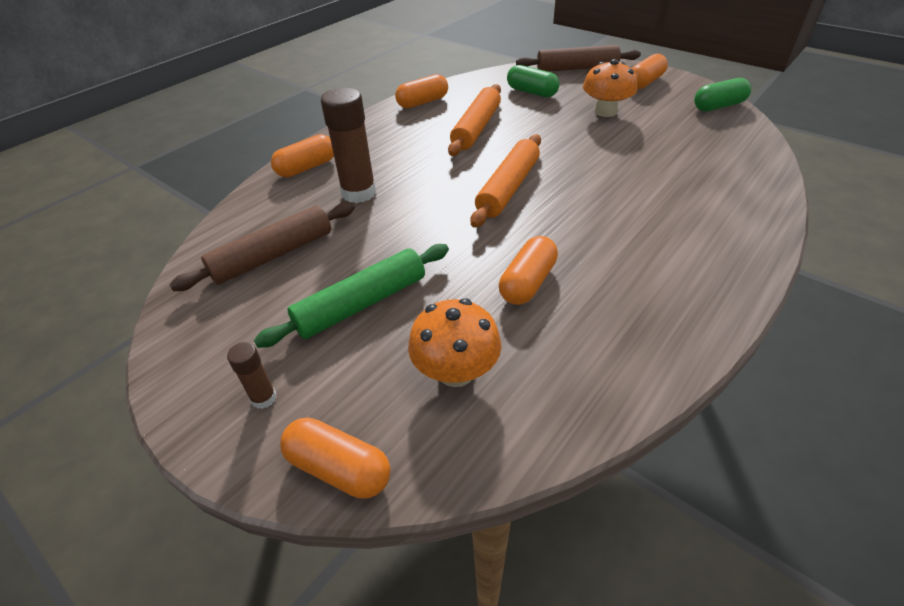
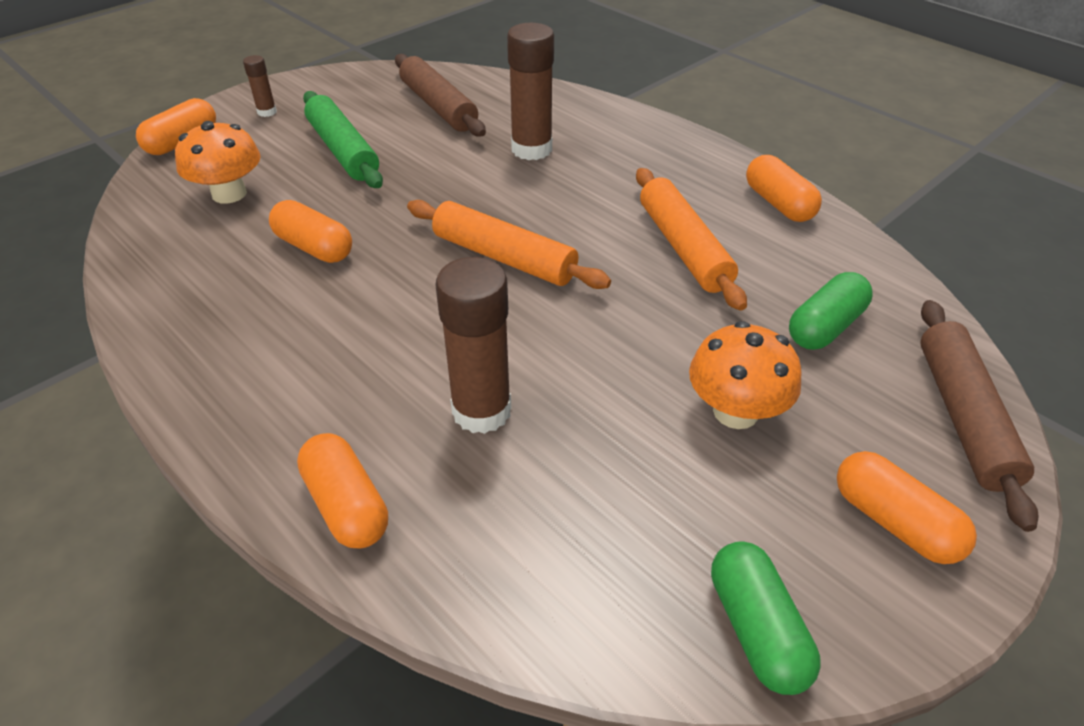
camera: 95 degrees right, 0 degrees up
(307, 167) = (598, 117): orange capsule -> orange capsule (347, 505)
(476, 128) = (684, 247): orange rolling pin -> orange rolling pin turned 45 degrees clockwise
(653, 178) = (481, 411): none -> brown glue stick

